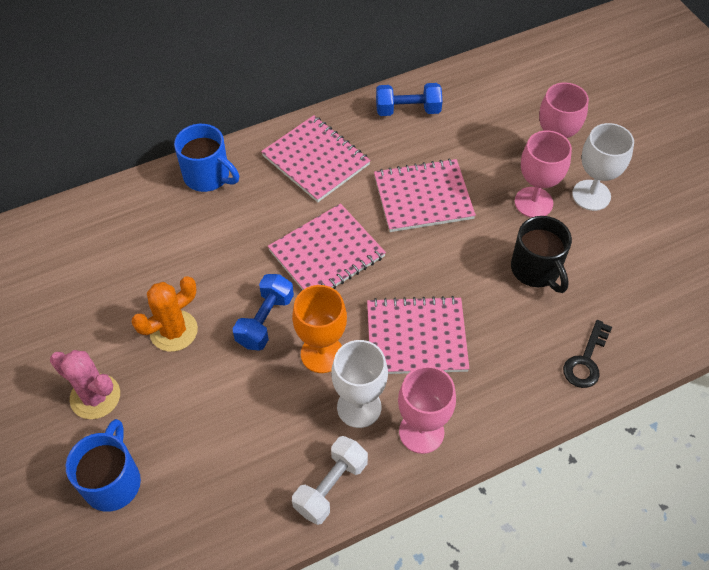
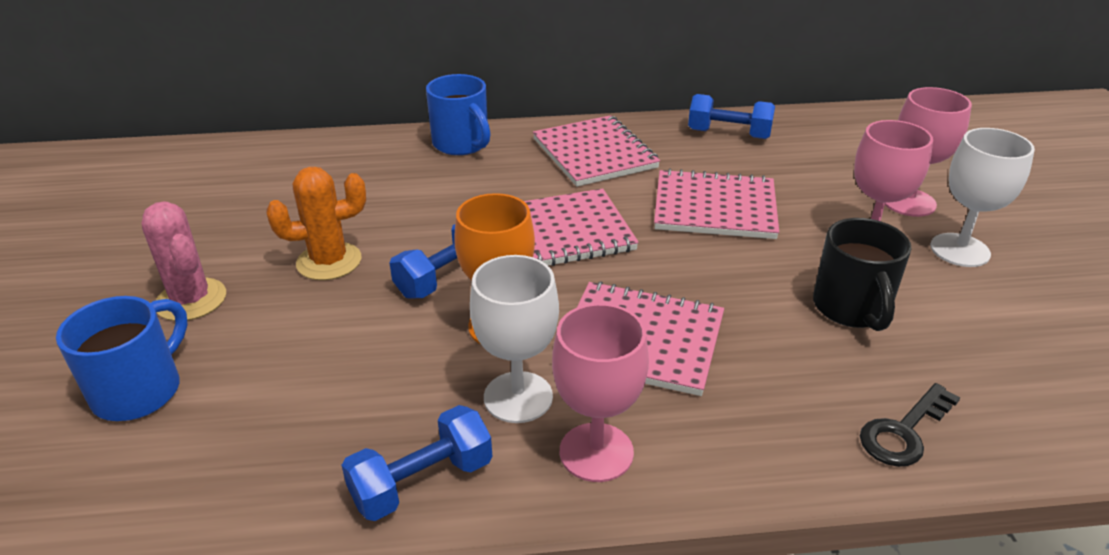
camera: 20 degrees right, 20 degrees down
(331, 486) = (422, 482): white dumbbell -> blue dumbbell

